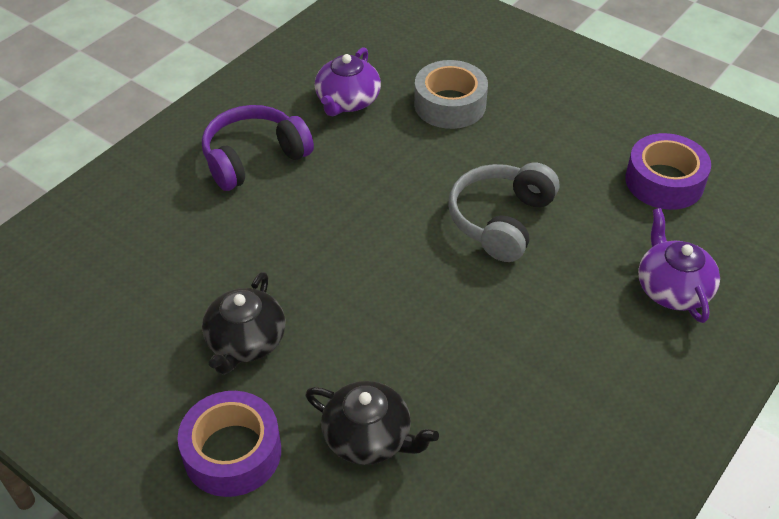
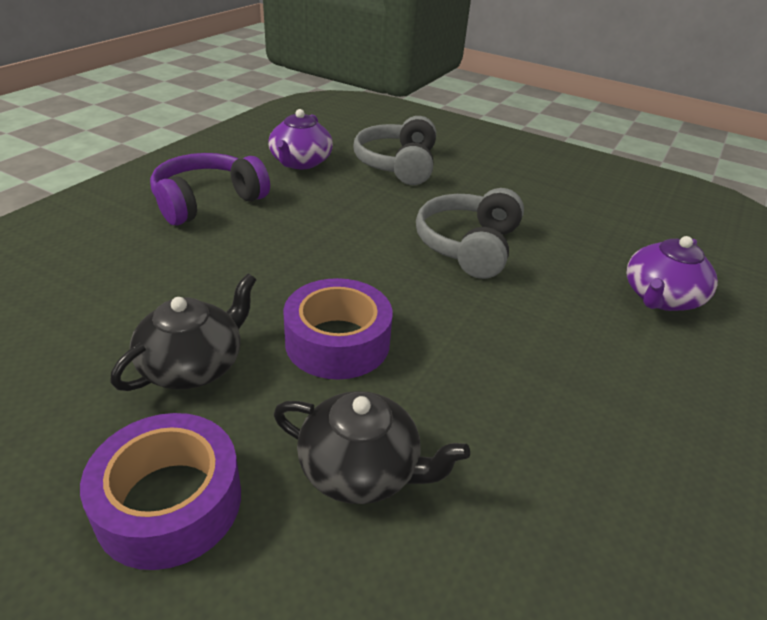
camera: 10 degrees left, 10 degrees down
(245, 342) = (193, 365): black teapot -> black teapot turned 150 degrees counterclockwise
(450, 104) = (398, 165): grey tape -> grey headphones
(664, 181) = (612, 215): purple tape -> purple tape (337, 342)
(672, 288) = (660, 297): purple teapot -> purple teapot turned 120 degrees counterclockwise

